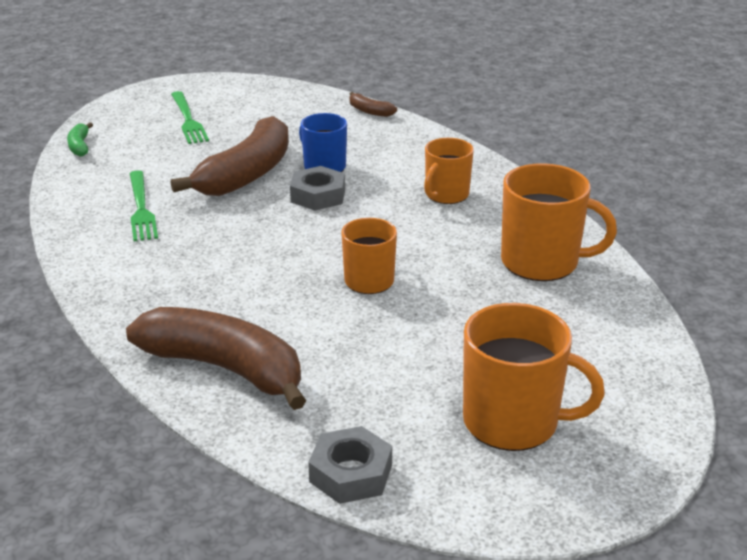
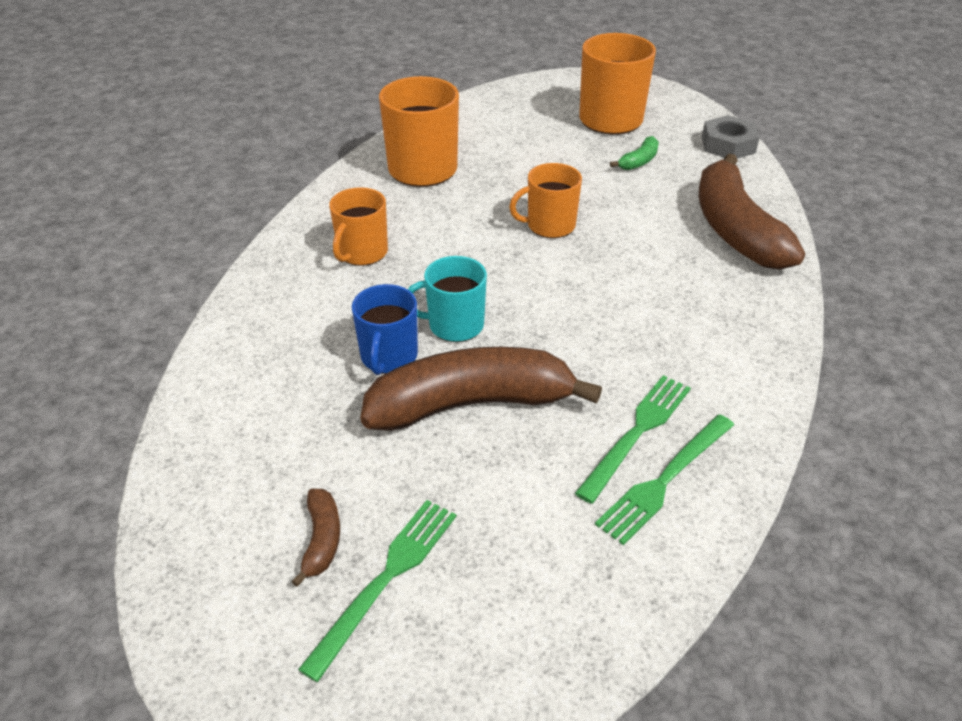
camera: 130 degrees left, 10 degrees up
(80, 146) = (592, 640): green banana -> green banana (639, 161)
(103, 200) = (665, 479): none -> green fork
(318, 195) = (454, 325): grey nut -> turquoise mug
(369, 111) = (194, 406): brown banana -> brown banana (322, 540)
(446, 195) = (362, 253): orange mug -> orange mug turned 120 degrees clockwise

